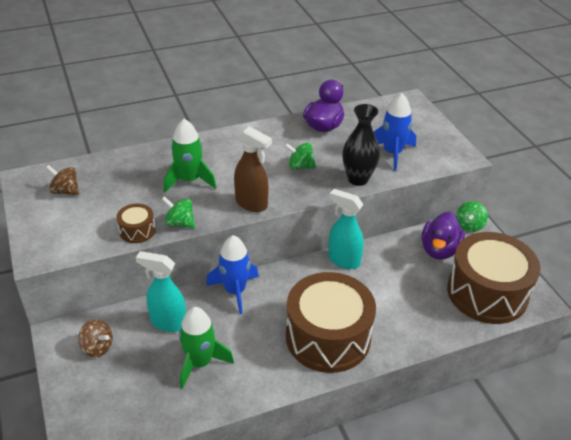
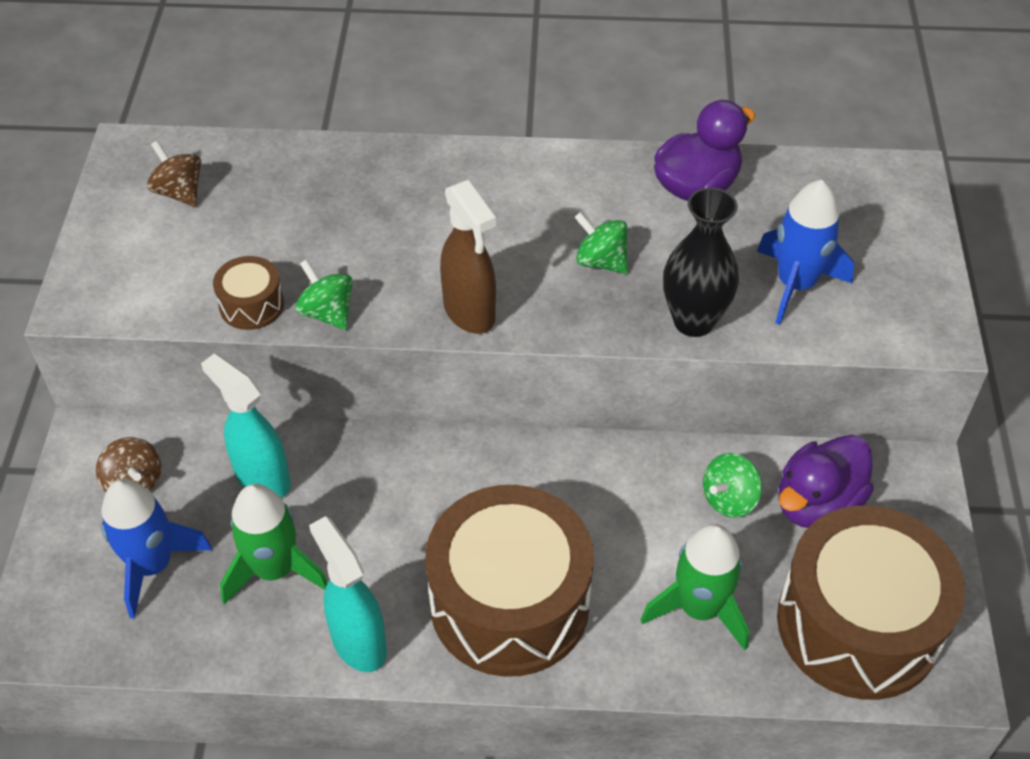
camera: 25 degrees right, 10 degrees up
(189, 180) = (389, 232): green rocket -> green rocket (699, 609)
(235, 291) = (399, 458): blue rocket -> blue rocket (152, 565)
(343, 260) = (621, 463): turquoise spray bottle -> turquoise spray bottle (358, 642)
(469, 225) = (909, 472): green spinning top -> green spinning top (729, 499)

